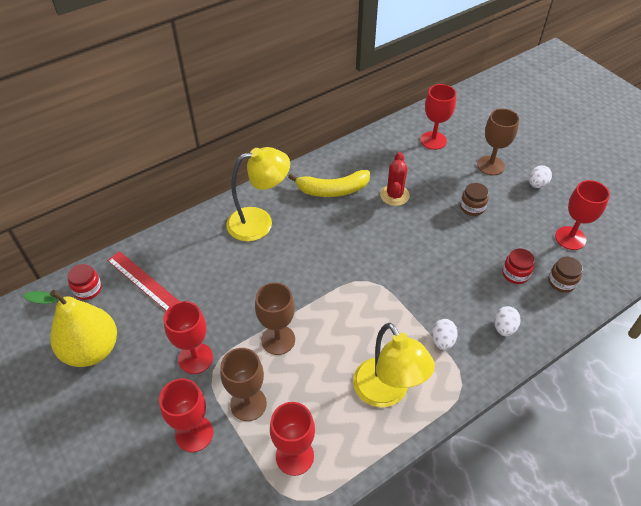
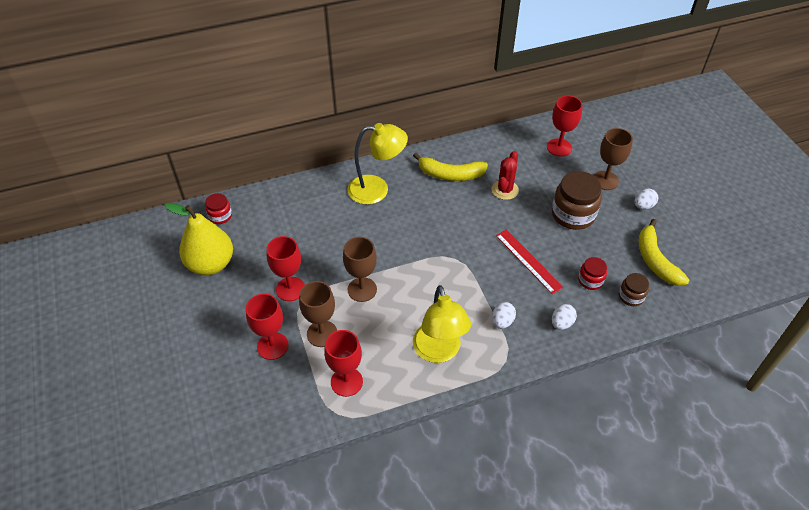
camera: 15 degrees right, 0 degrees up
(144, 281) = (266, 219): red ruler -> red ruler (528, 261)
(472, 207) = (573, 214): brown jar -> brown jar, size x1.87
(570, 238) = (655, 260): red goblet -> yellow banana

